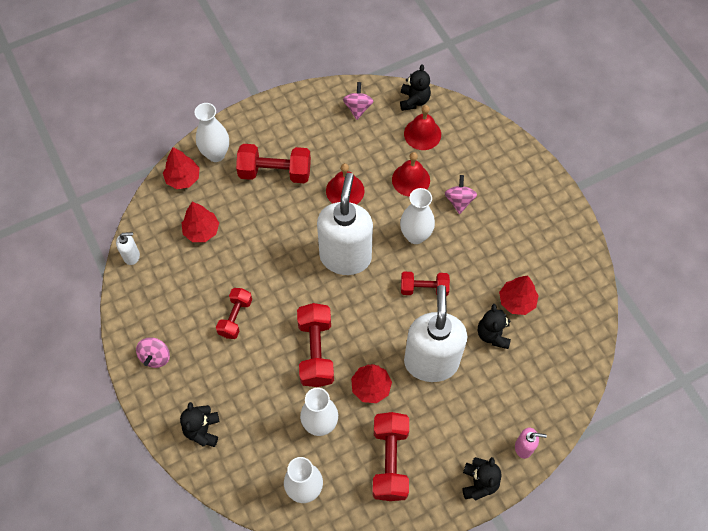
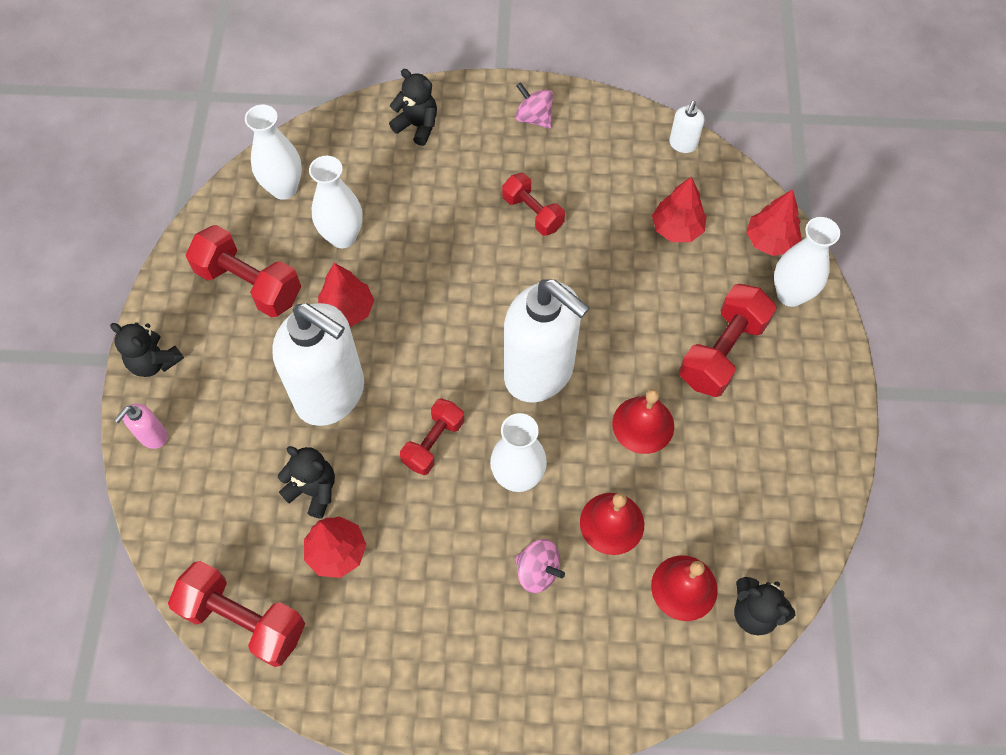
camera: 120 degrees right, 0 degrees up
(316, 351) = (432, 275): red dumbbell -> red dumbbell (244, 620)
(358, 108) = (781, 519): pink spinning top -> none

